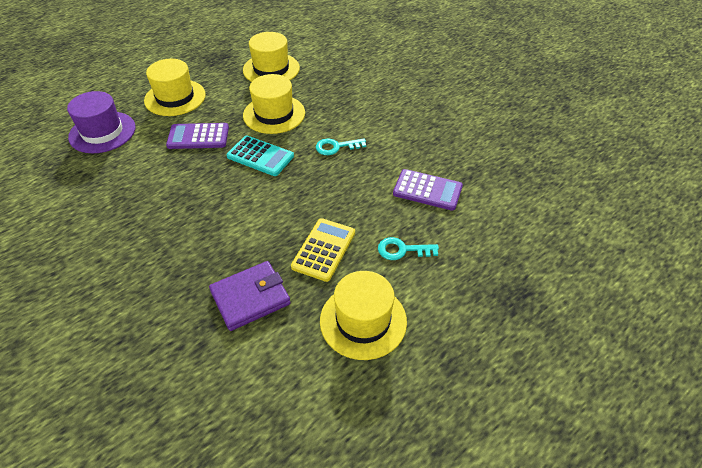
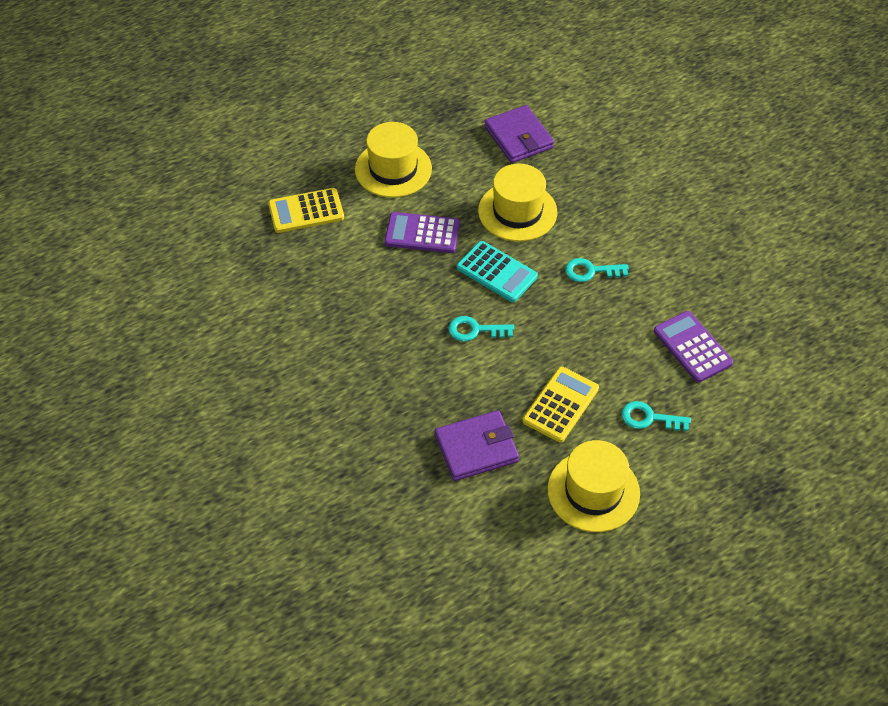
camera: 10 degrees right, 5 degrees up
(102, 132) = (306, 211): purple hat -> yellow calculator
(244, 200) = (475, 330): none -> turquoise key
(271, 69) = (518, 137): yellow hat -> purple wallet
(427, 190) = (692, 347): purple calculator -> purple calculator turned 150 degrees counterclockwise

